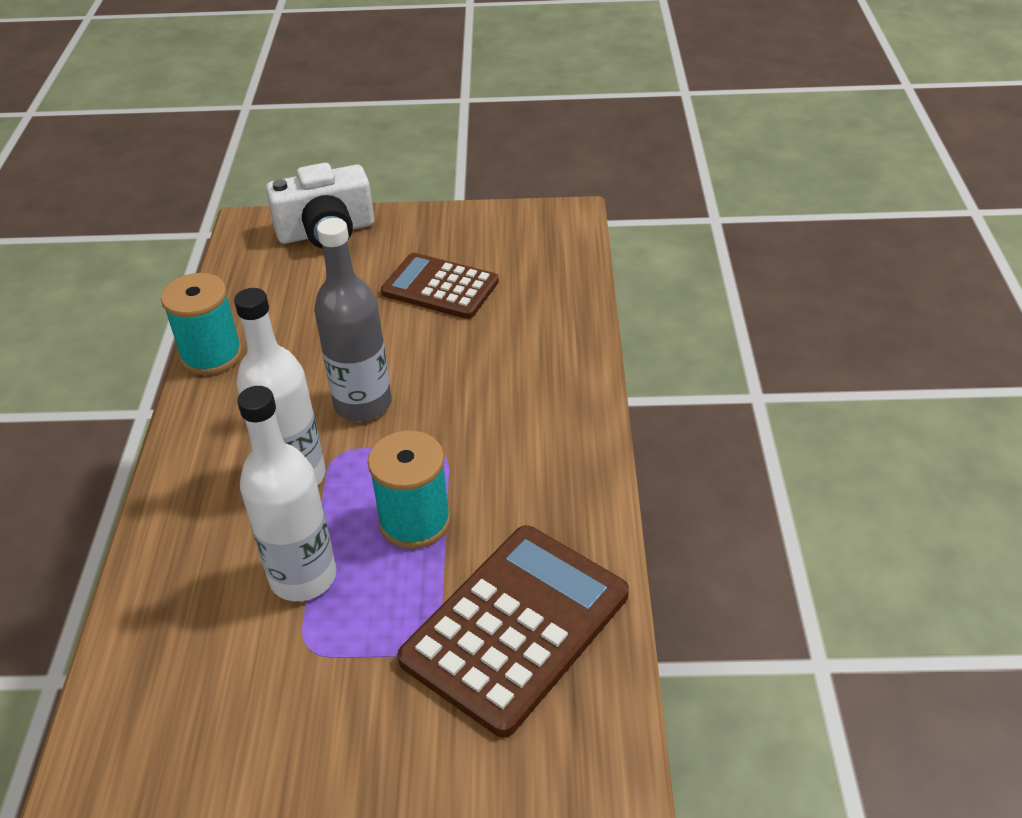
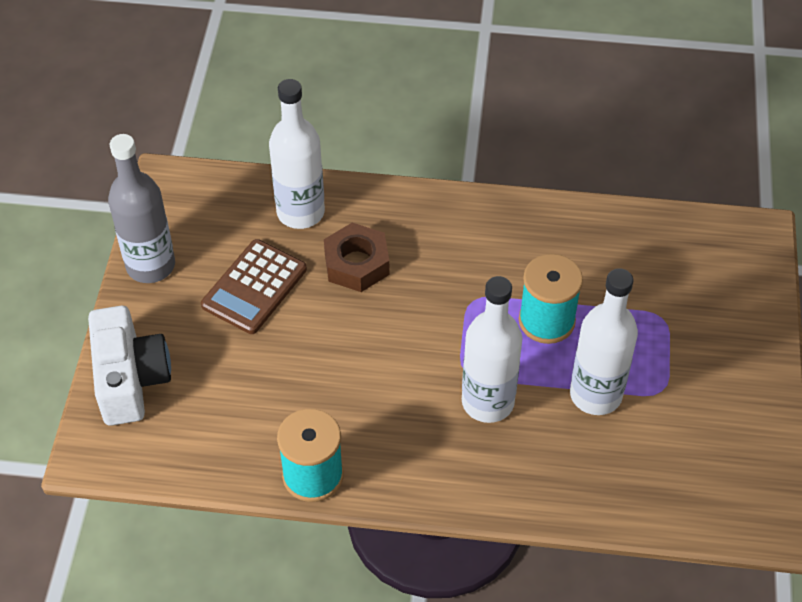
camera: 85 degrees left, 10 degrees up
(363, 404) = (406, 352): grey bottle -> grey bottle (150, 265)
(481, 353) = (356, 264): none -> brown nut
(516, 627) = (649, 267): brown calculator -> none
(546, 304) = (300, 212): none -> white bottle

